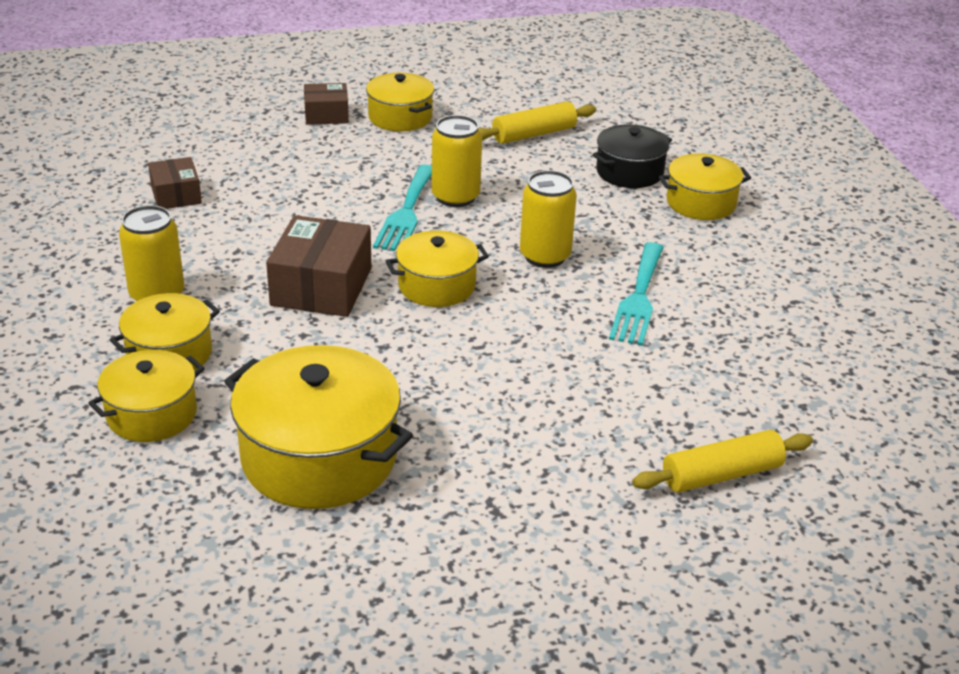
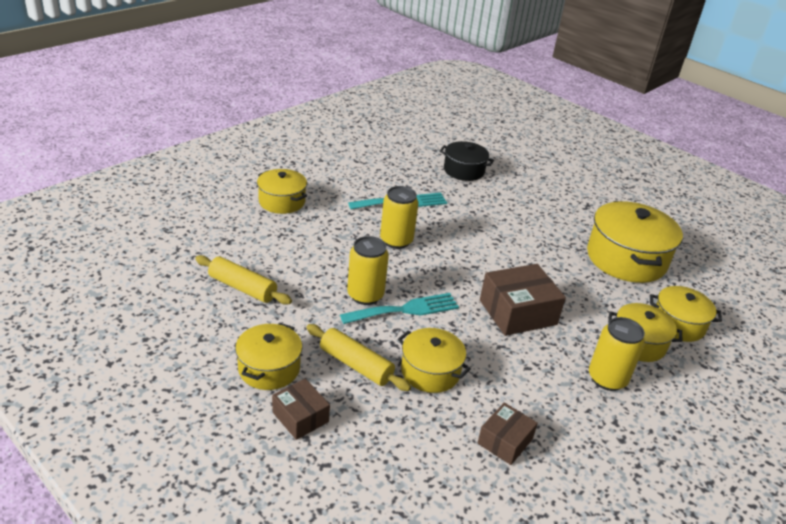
camera: 125 degrees left, 0 degrees up
(436, 286) = (466, 269): yellow pot -> yellow pot (430, 371)
(629, 172) = (265, 234): black pot -> black pot (464, 170)
(721, 474) = (500, 161): yellow rolling pin -> yellow rolling pin (356, 365)

